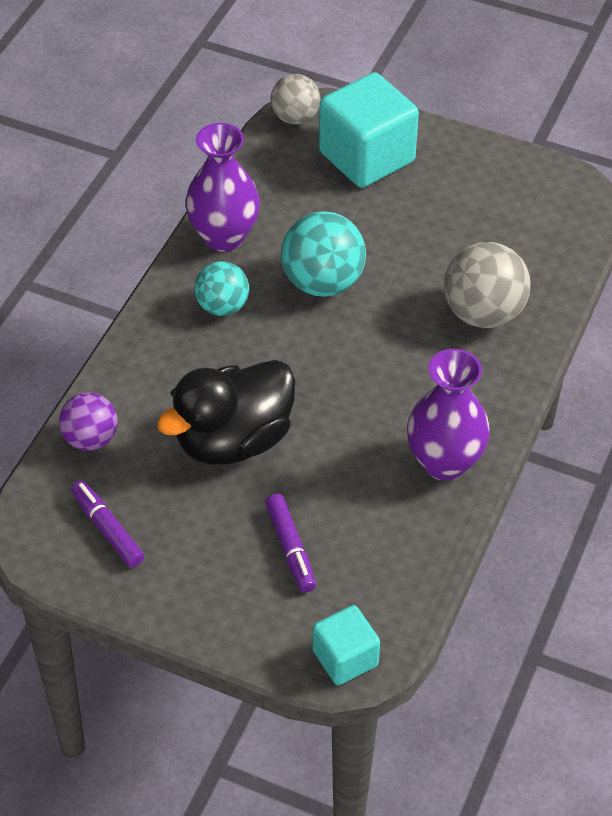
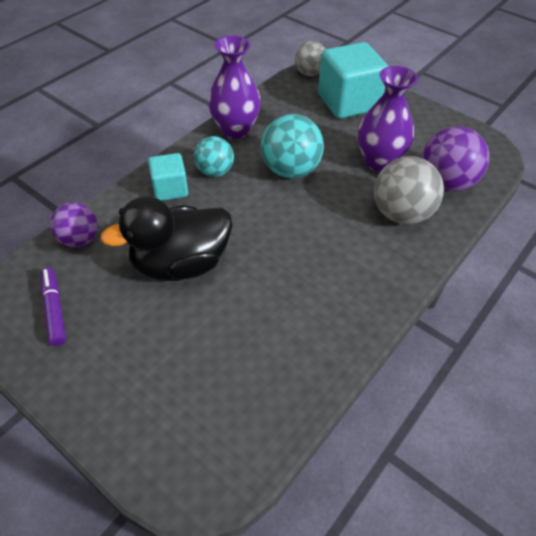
camera: 15 degrees right, 0 degrees up
(290, 548) = (187, 362): purple marker -> none
(345, 658) = (190, 481): turquoise cube -> turquoise cube (170, 189)
(444, 462) = (338, 320): purple vase -> purple vase (379, 161)
(529, 257) = (446, 183): none -> purple ball

